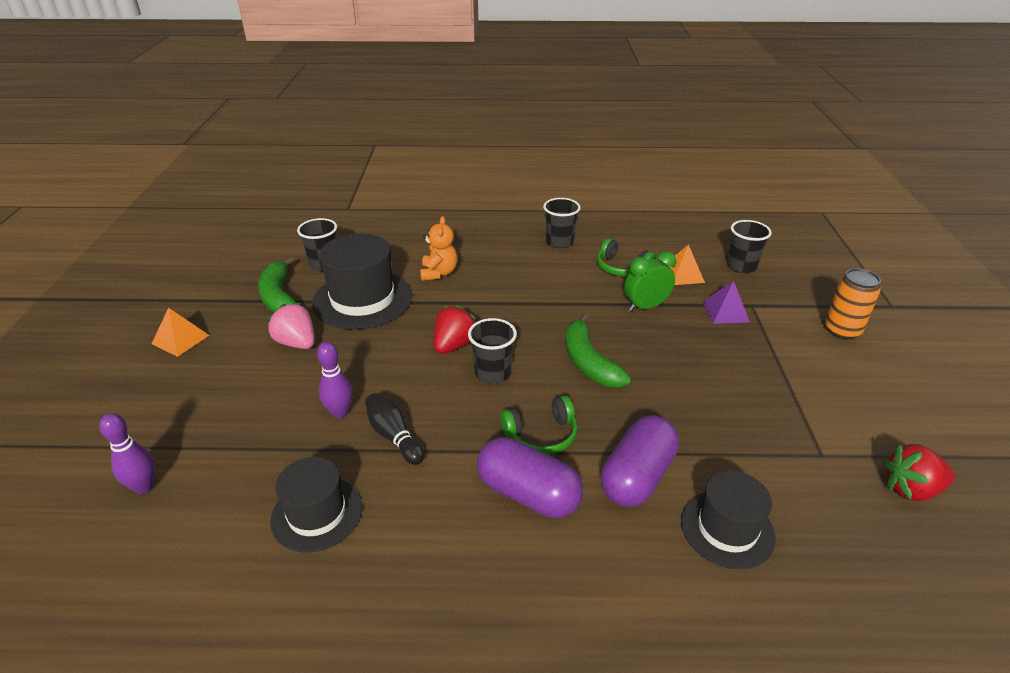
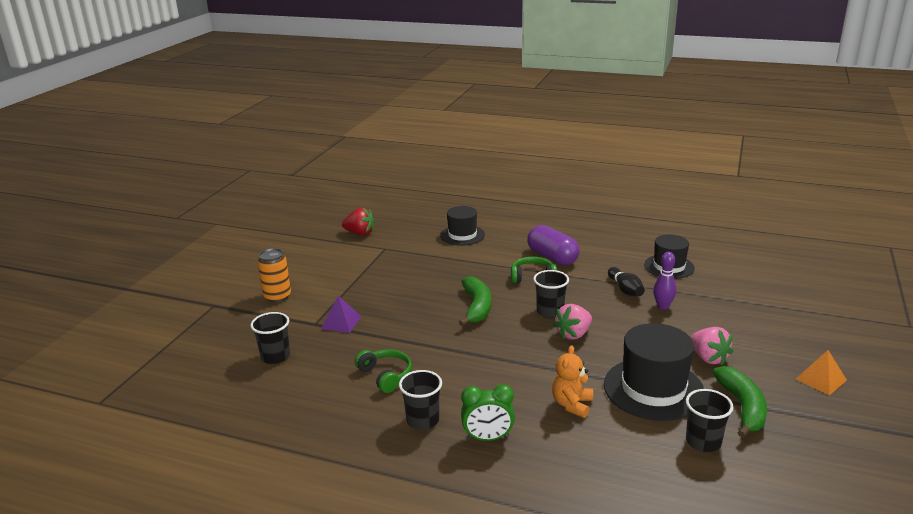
camera: 160 degrees left, 10 degrees down
(144, 486) = (778, 290): purple bowling pin -> none
(454, 345) = (573, 334): red strawberry -> pink strawberry
(637, 477) = (490, 255): purple capsule -> none
(645, 307) = (399, 337): green clock -> green clock (488, 438)
(682, 274) = (337, 359): orange pyramid -> none

